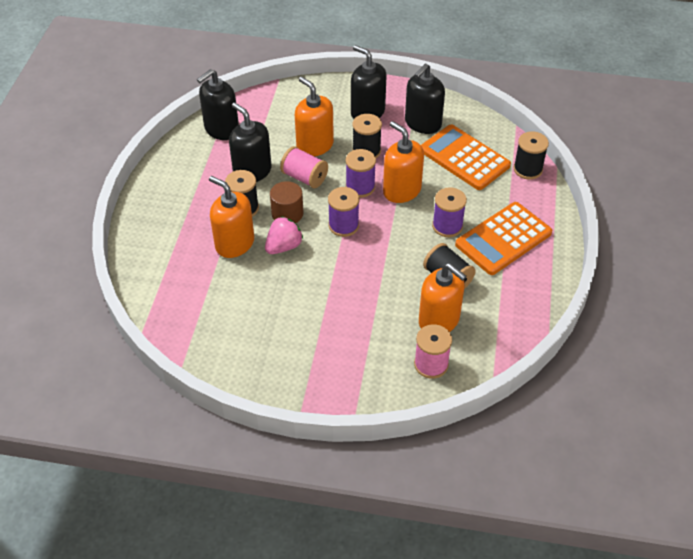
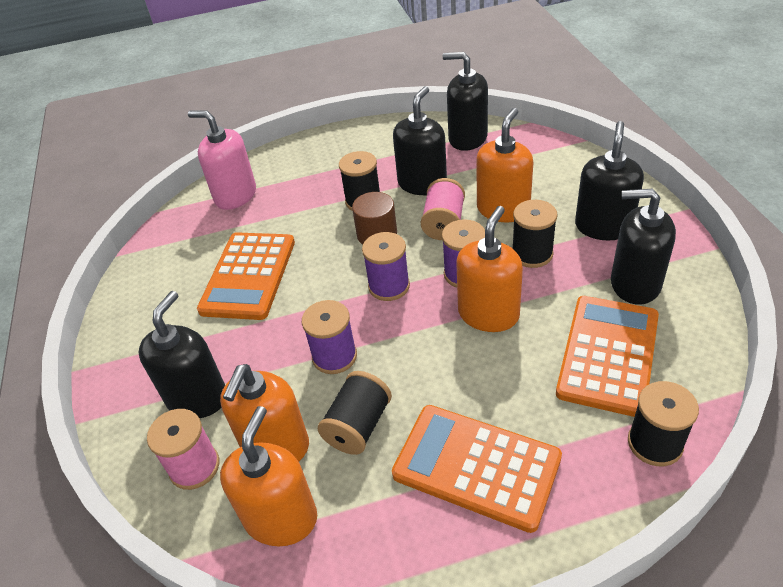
camera: 70 degrees right, 5 degrees down
(167, 279) = (235, 195): none -> pink soap dispenser
(234, 243) = (308, 216): orange soap dispenser -> orange soap dispenser (281, 518)
(274, 295) = (249, 276): none -> orange calculator
(284, 246) = (325, 252): pink strawberry -> none
(374, 351) = (197, 398): none -> black soap dispenser
(447, 226) = (456, 387): purple spool -> purple spool (334, 356)

